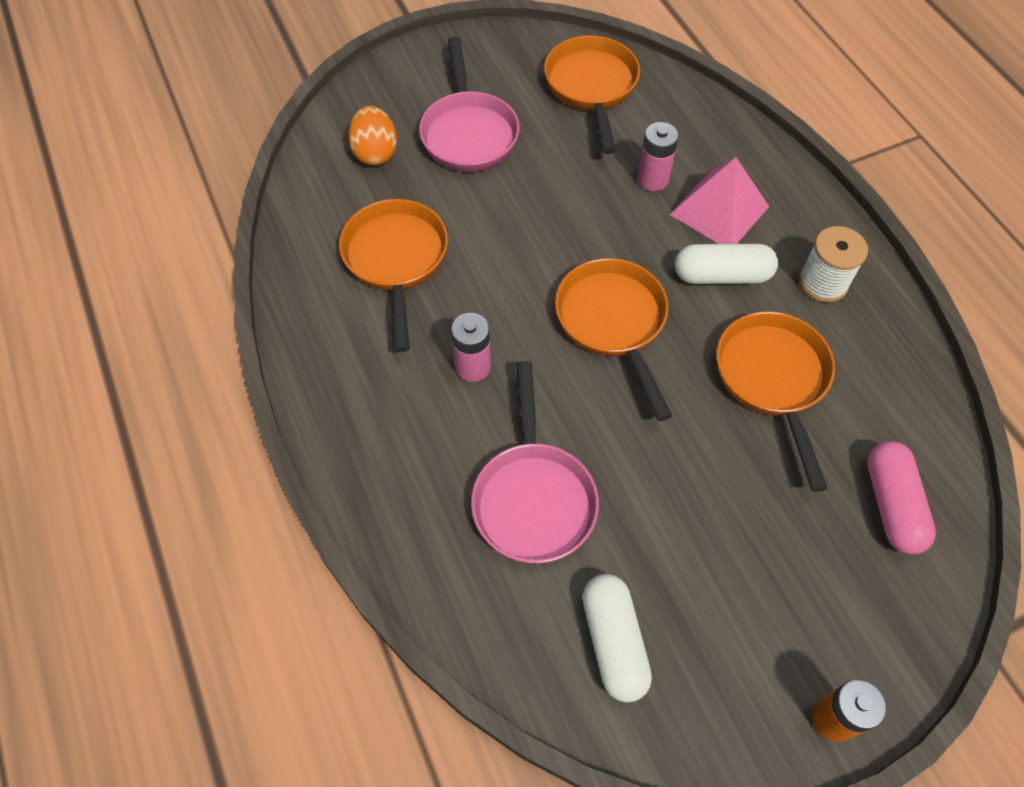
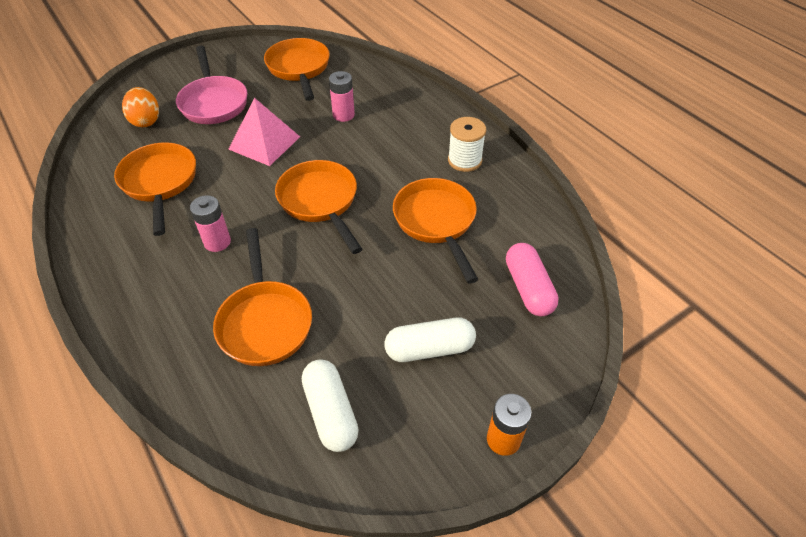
camera: 10 degrees left, 10 degrees down
(533, 497) = (265, 321): pink pan -> orange pan
(719, 210) = (390, 127): pink pyramid -> pink pyramid (264, 143)
(722, 275) = (395, 164): white capsule -> white capsule (429, 349)

